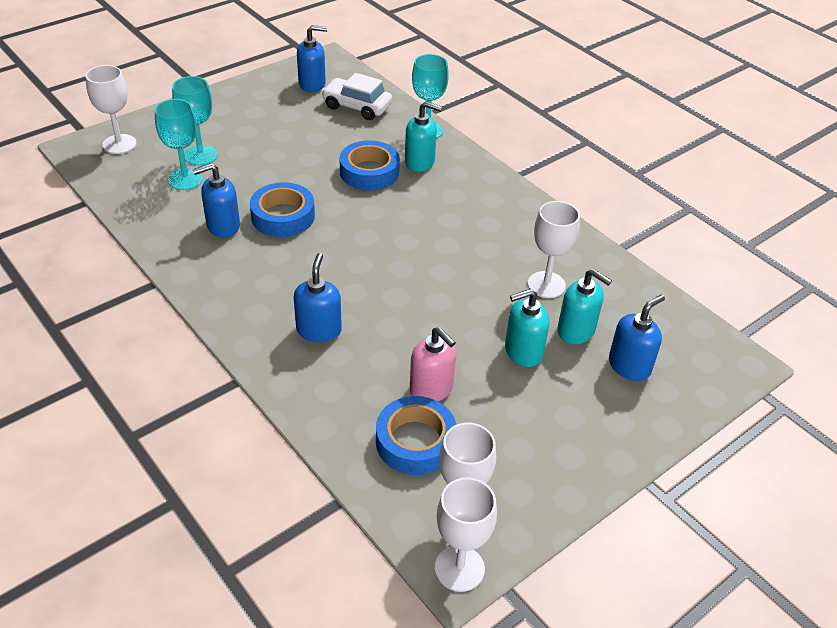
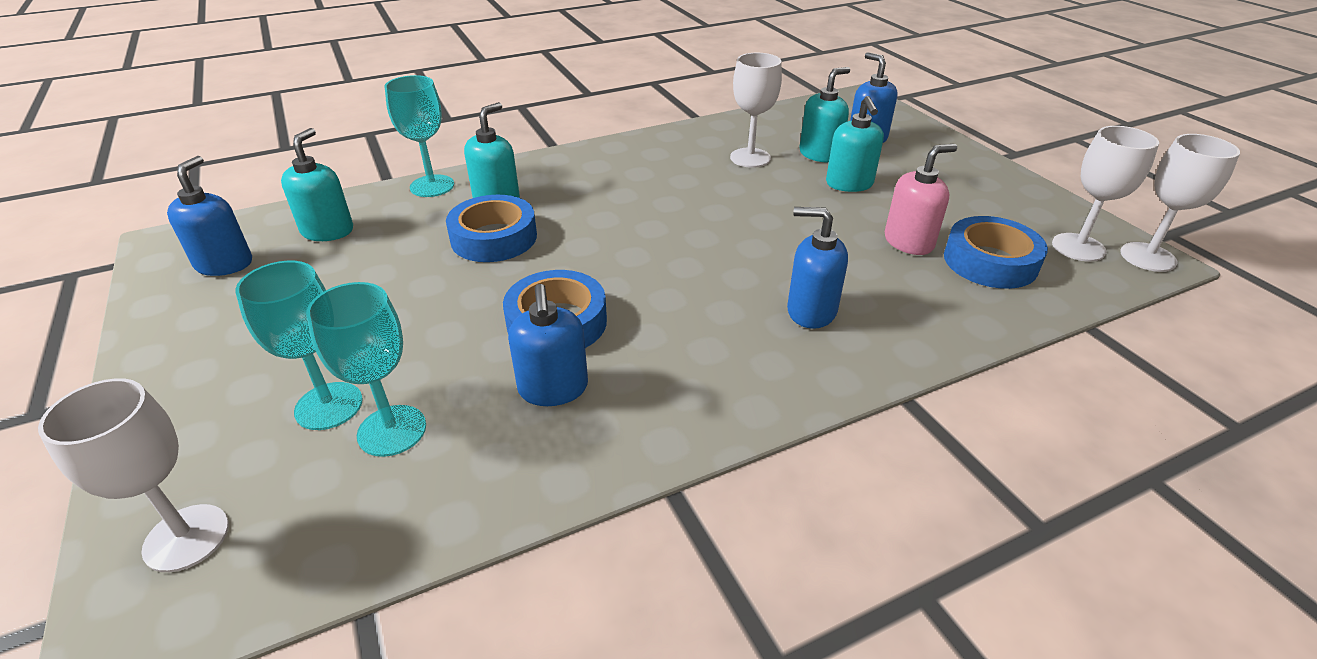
camera: 75 degrees left, 5 degrees down
(357, 107) = (328, 231): white car -> turquoise soap dispenser

